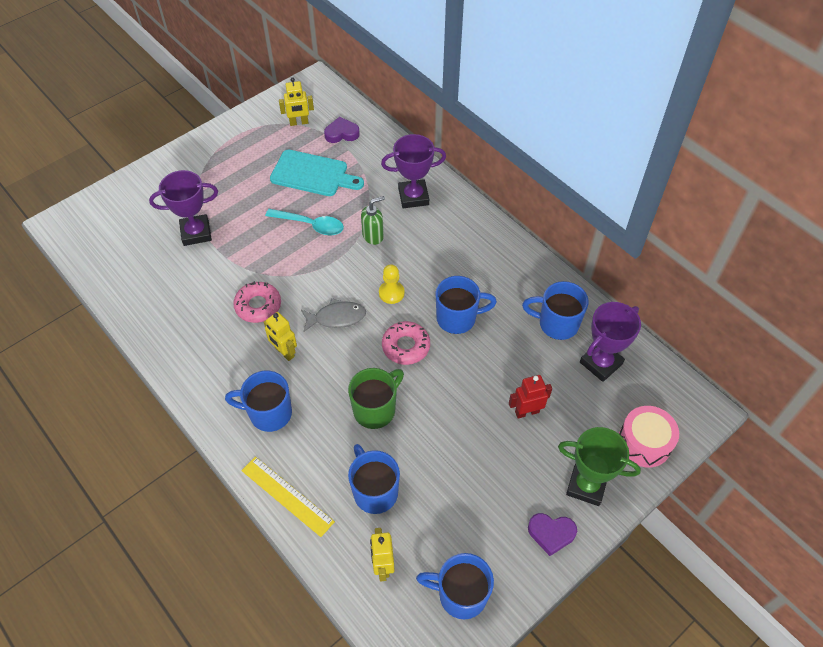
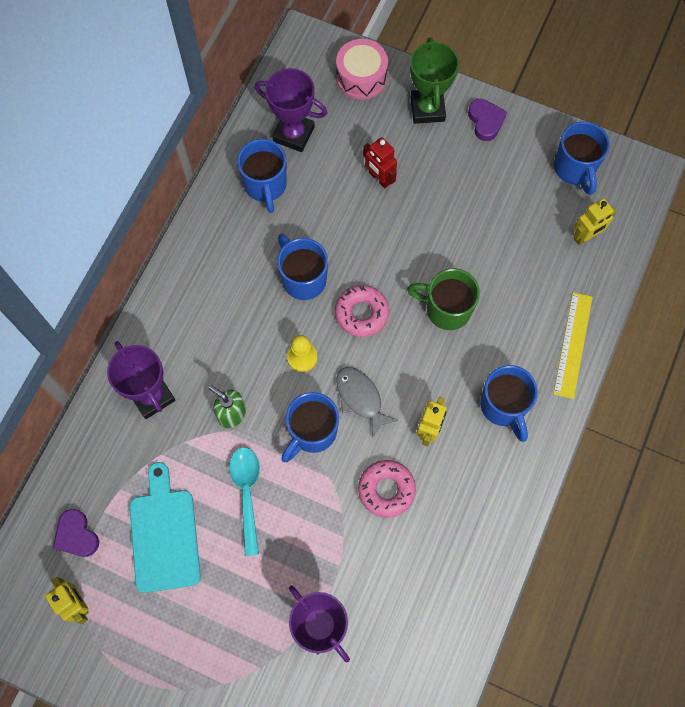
camera: 115 degrees left, 15 degrees up
(374, 491) = (526, 272): blue mug -> blue mug (312, 432)

